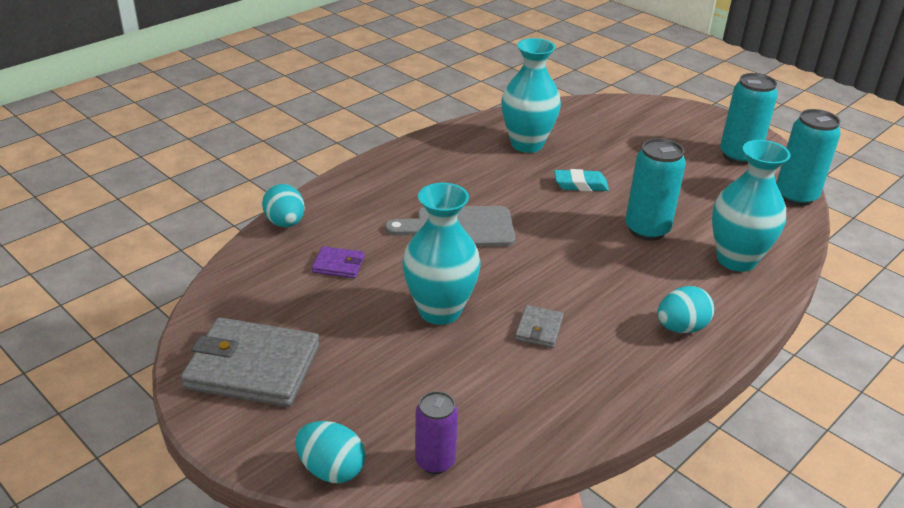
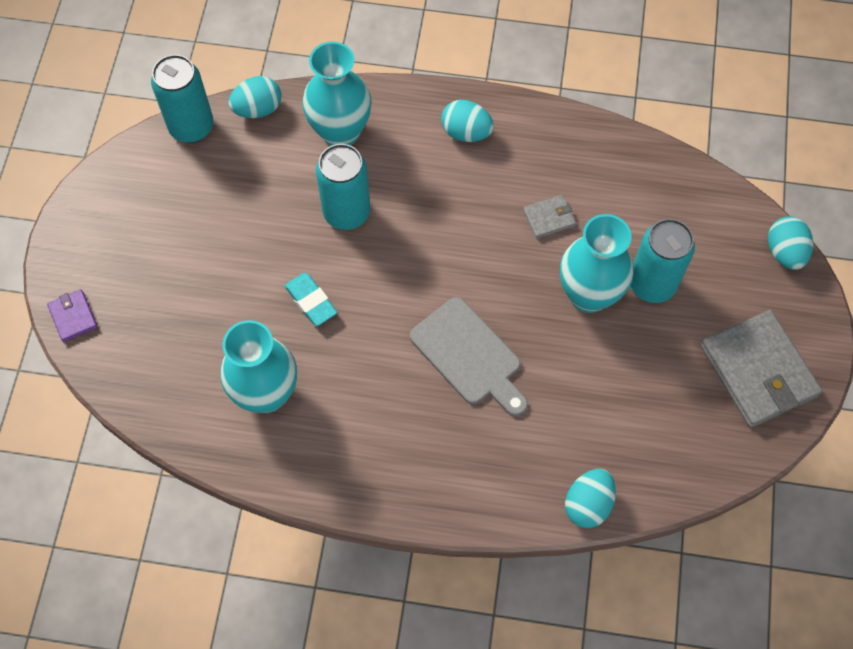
camera: 125 degrees left, 30 degrees up
(338, 265) = (602, 410): purple wallet -> purple wallet (73, 317)
(435, 461) = (724, 202): purple can -> none
(739, 156) = (141, 198): turquoise can -> turquoise can (652, 284)
(794, 231) = (258, 109): none -> turquoise egg

